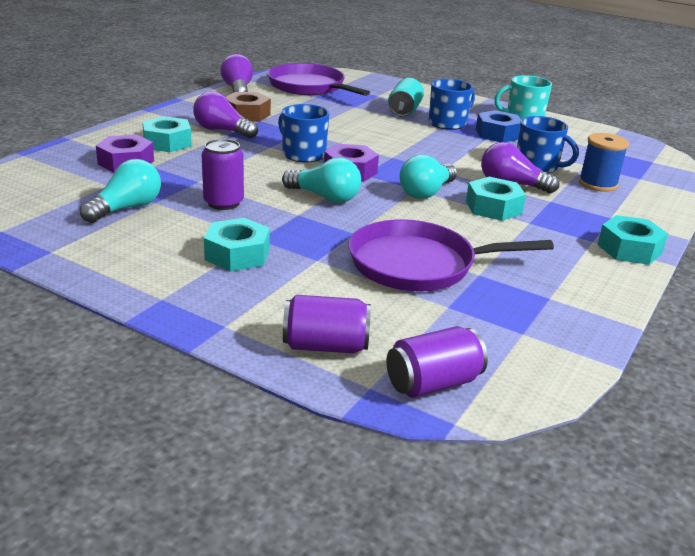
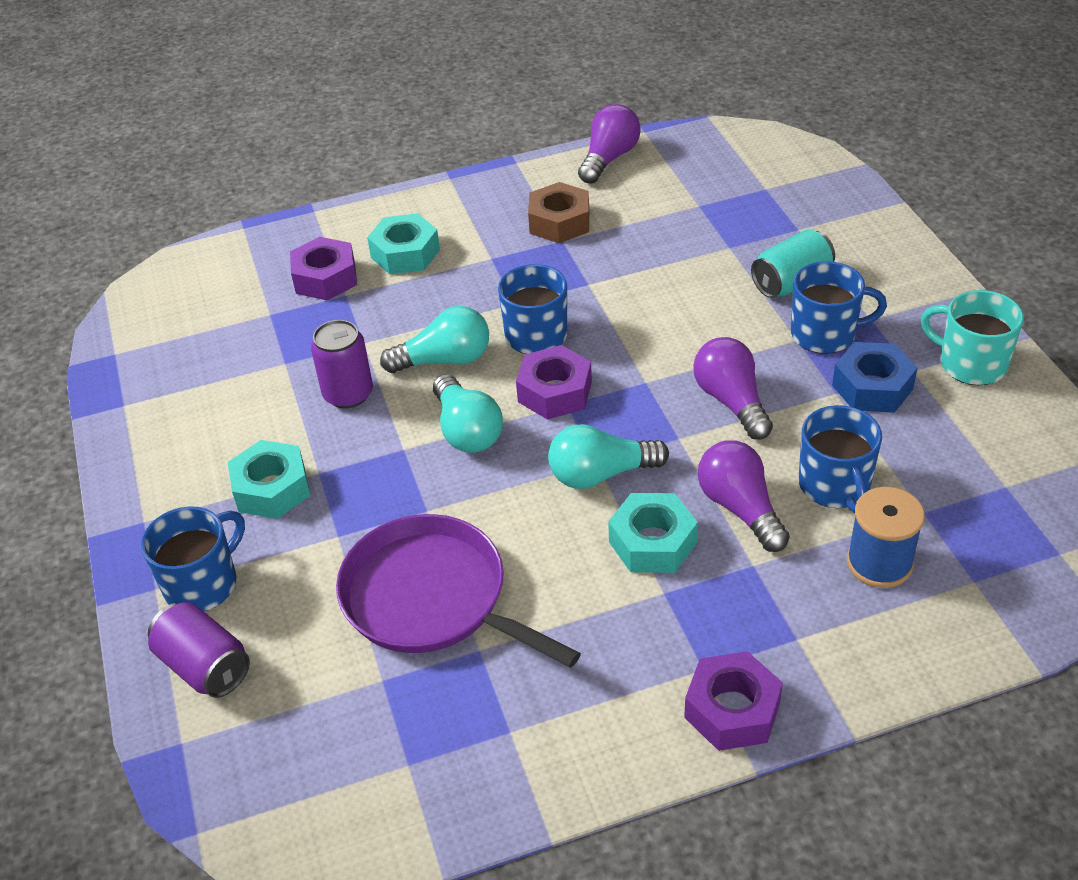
camera: 45 degrees right, 15 degrees up
(126, 208) = (248, 363): turquoise light bulb -> turquoise light bulb (444, 360)
(222, 131) = (492, 249): purple light bulb -> purple light bulb (731, 401)
(259, 310) = (203, 584): none -> blue mug
(309, 87) = (717, 179): purple pan -> none
(433, 383) = (237, 774): purple can -> none
(629, 249) = (732, 710): turquoise nut -> purple nut

